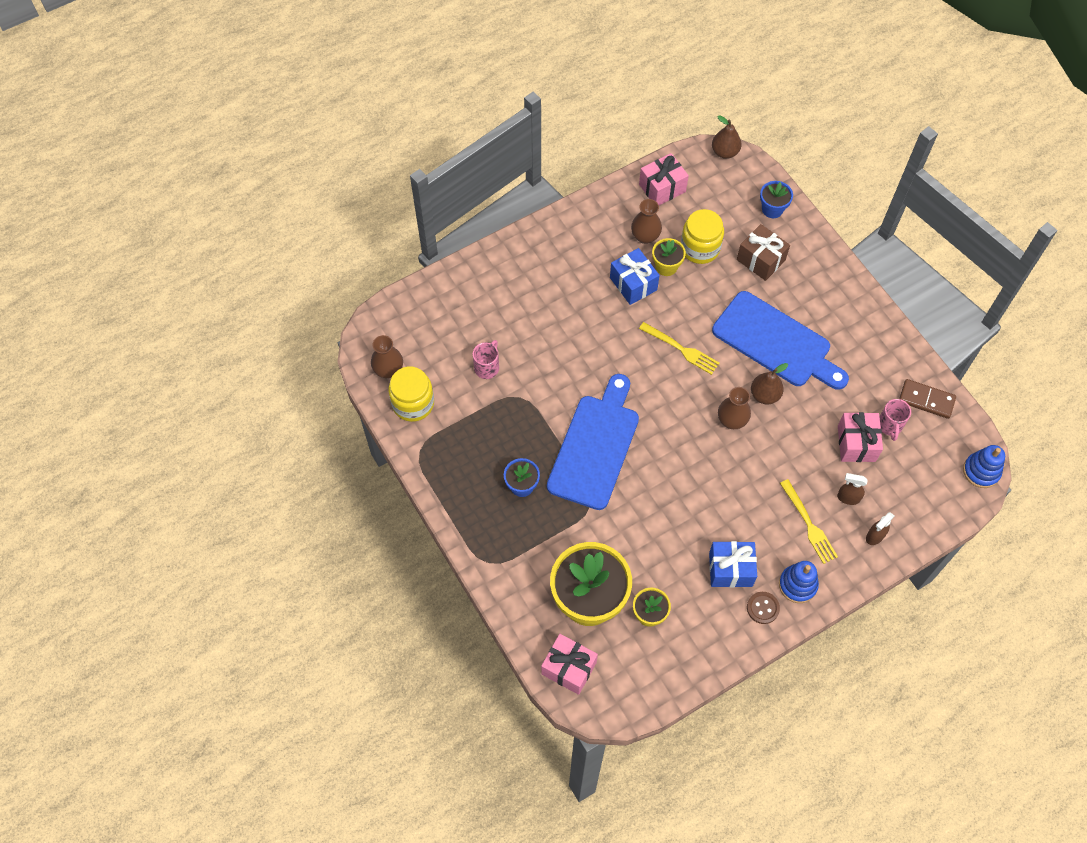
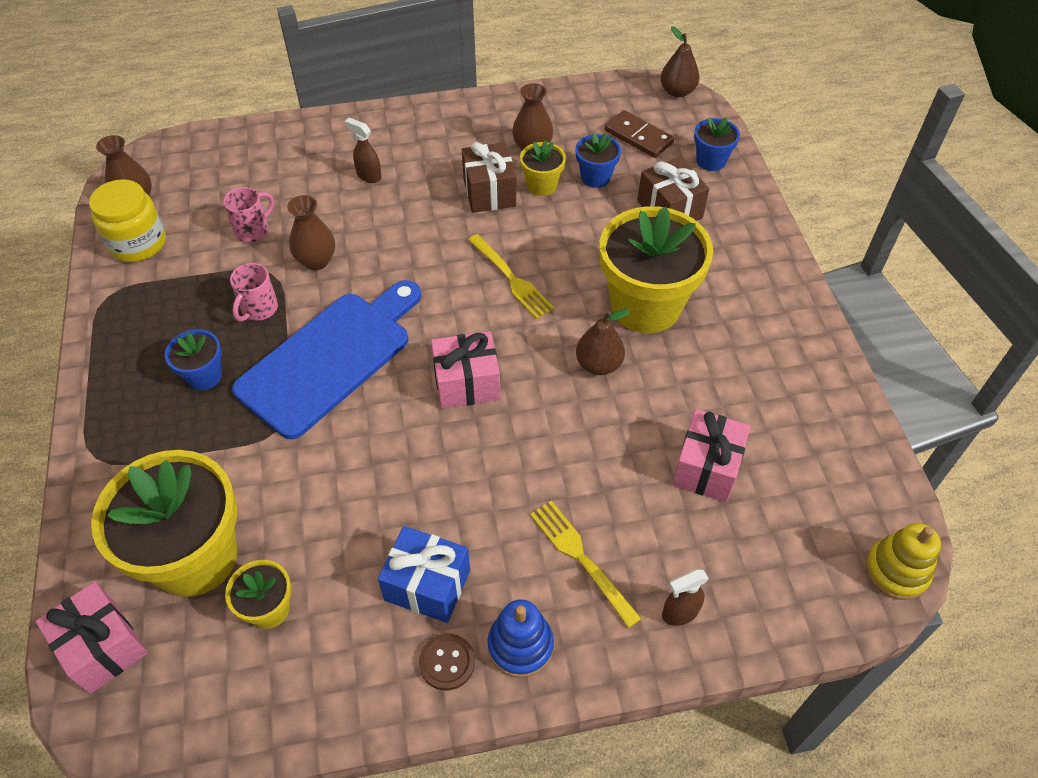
camera: 20 degrees right, 10 degrees down
(633, 284) = (489, 192): blue gift -> brown gift
(662, 188) = (580, 107): pink gift -> pink gift (467, 383)
(700, 248) = (595, 177): yellow jar -> blue flower pot
(731, 420) = (535, 382): brown vase -> brown vase (316, 261)
(776, 342) = (645, 306): blue cutting board -> yellow flower pot
(809, 524) = (581, 559): yellow fork -> yellow fork turned 150 degrees clockwise
(848, 498) = (660, 540): brown spray bottle -> brown spray bottle (368, 176)
(890, 425) = (769, 459): pink mug -> pink mug (259, 309)
(926, 400) = (840, 441): brown domino -> brown domino (638, 137)
(981, 471) = (896, 571): blue stacking toy -> yellow stacking toy

